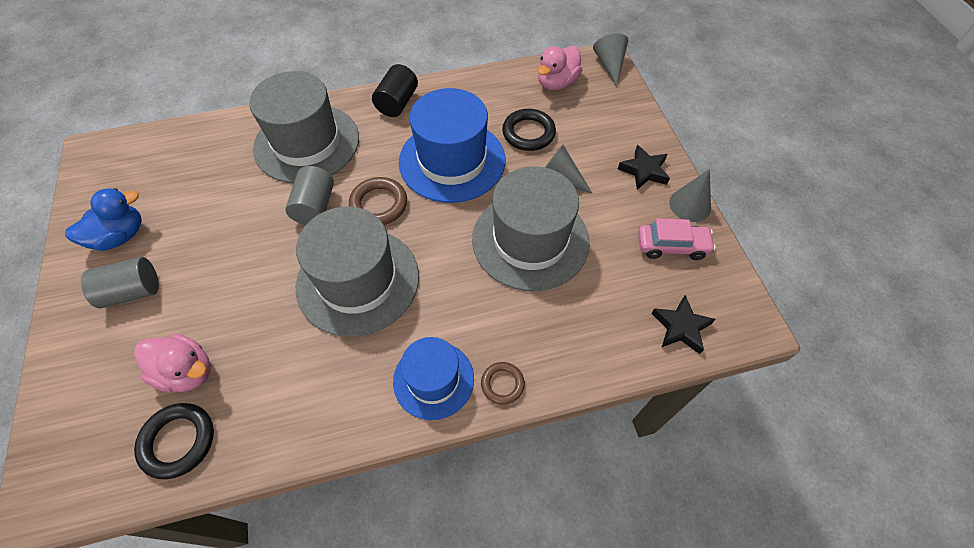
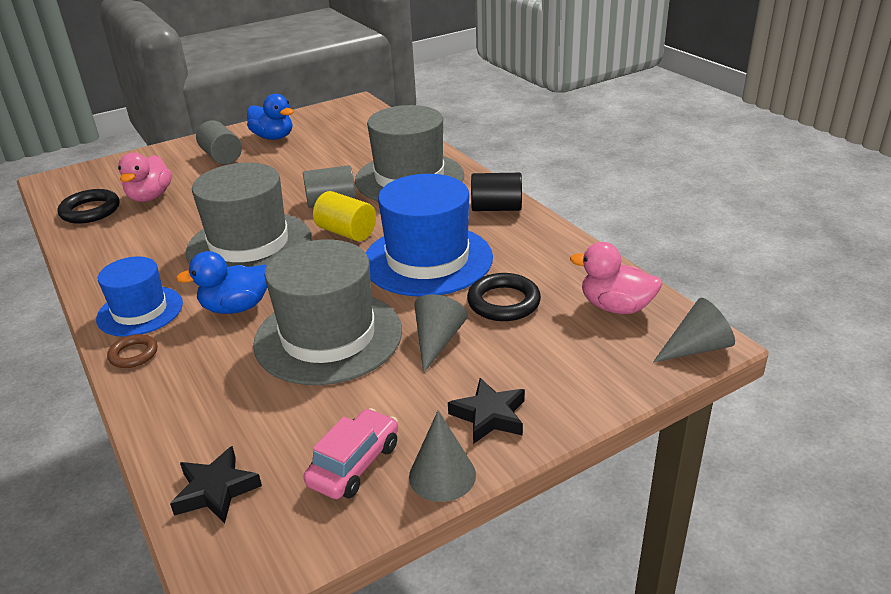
camera: 75 degrees right, 25 degrees down
(379, 204) = (346, 232): brown ring -> yellow cylinder
(462, 299) = (236, 307): none -> blue duck
(672, 246) = (354, 464): pink car -> pink car turned 135 degrees counterclockwise

